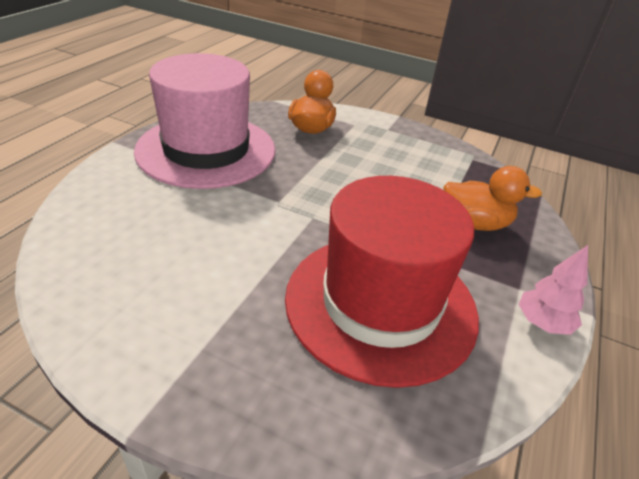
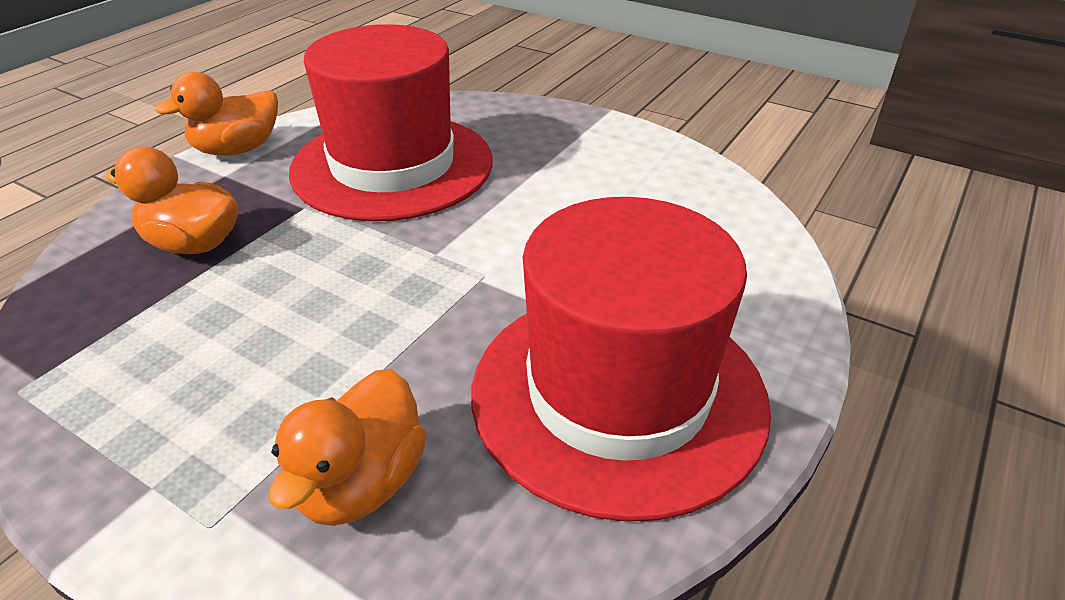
camera: 170 degrees left, 0 degrees up
(206, 150) = (618, 394): pink hat -> red hat
(542, 323) = (237, 149): pink tree -> orange duck

